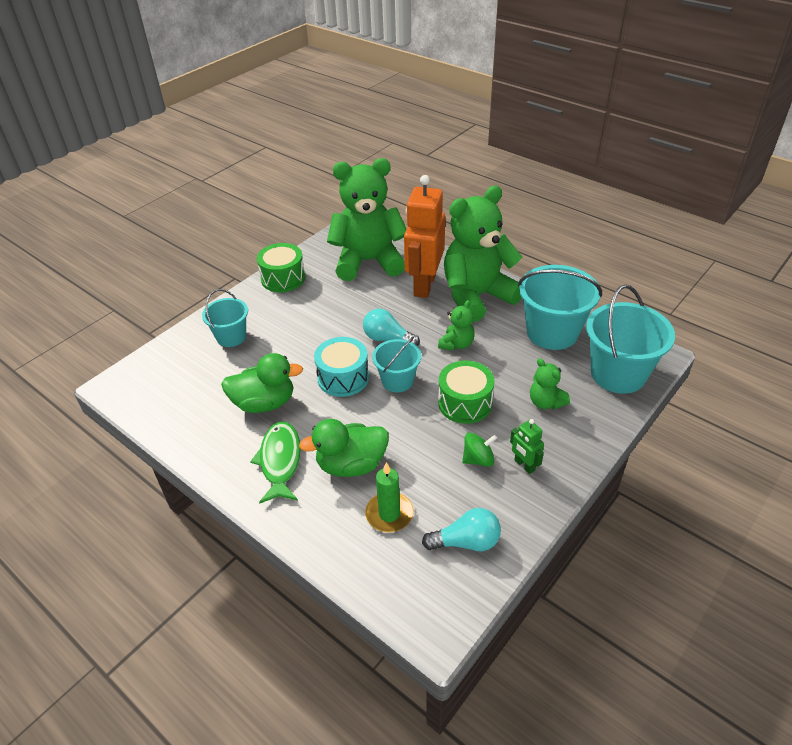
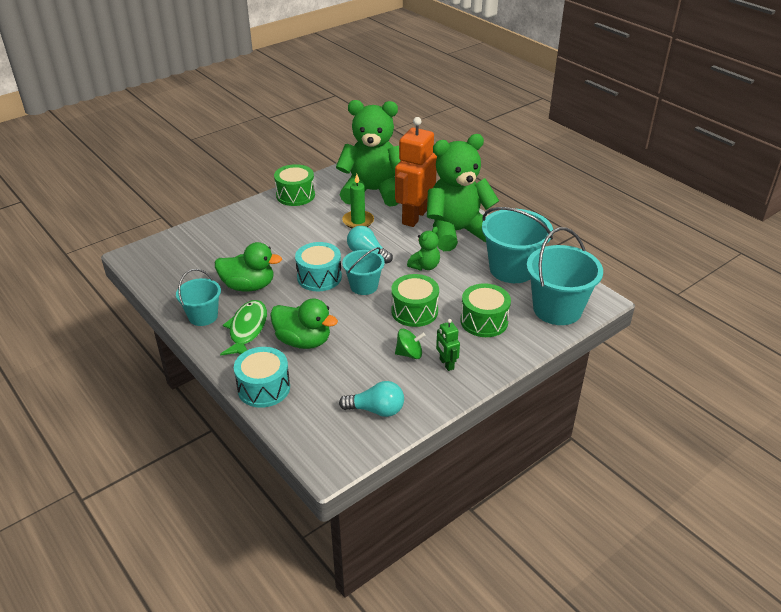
camera: 10 degrees right, 5 degrees down
(231, 337) = (238, 233): turquoise bucket -> turquoise bucket (203, 316)
(324, 537) = (264, 388): none -> turquoise drum
(351, 465) = (303, 341): green duck -> green duck turned 150 degrees counterclockwise
(389, 514) = (321, 380): green candle -> green candle (358, 221)
(545, 402) = (484, 321): green teddy bear -> green drum

